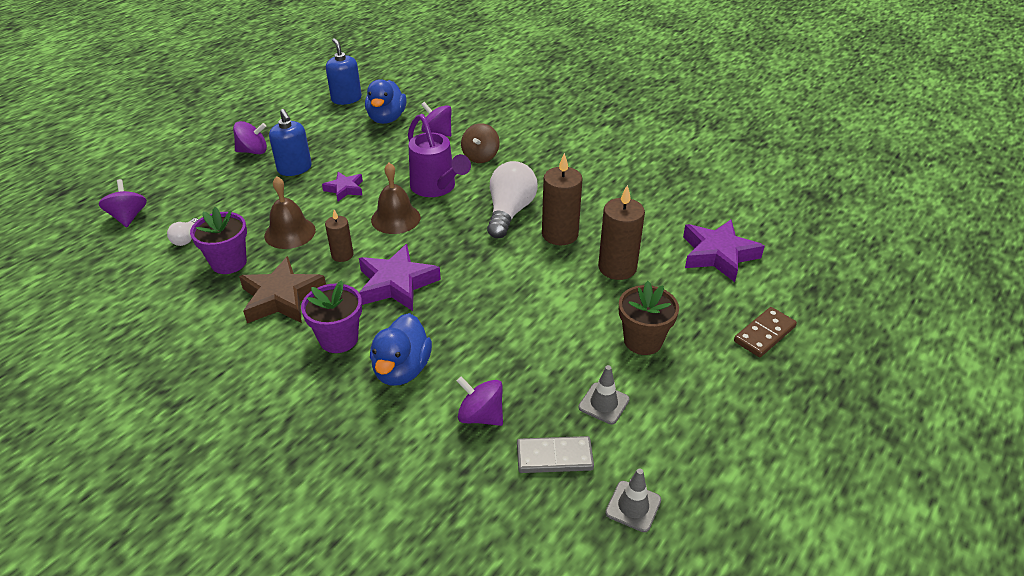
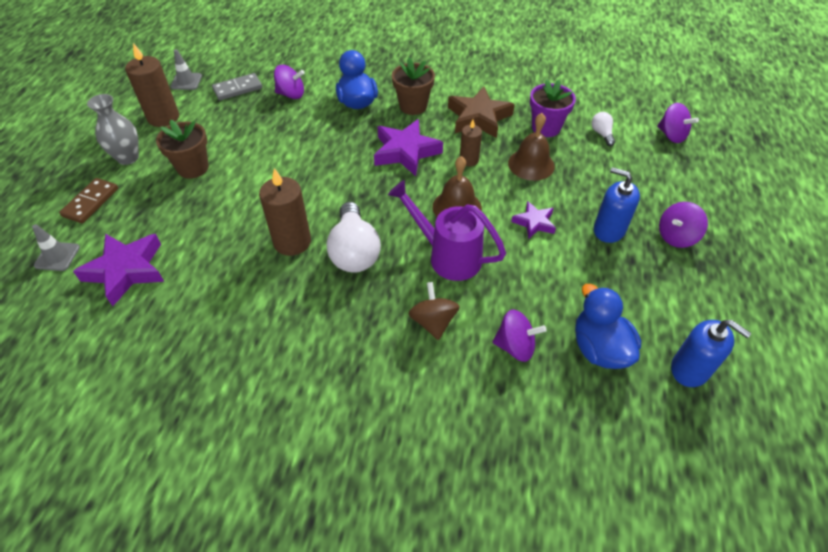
camera: 155 degrees right, 10 degrees up
(339, 339) = (413, 106): purple flower pot -> brown flower pot
(603, 403) = (214, 121): grey traffic cone -> grey traffic cone (57, 256)
(617, 268) = (226, 223): brown candle -> brown candle (163, 117)
(724, 382) = (128, 158): none -> grey vase

